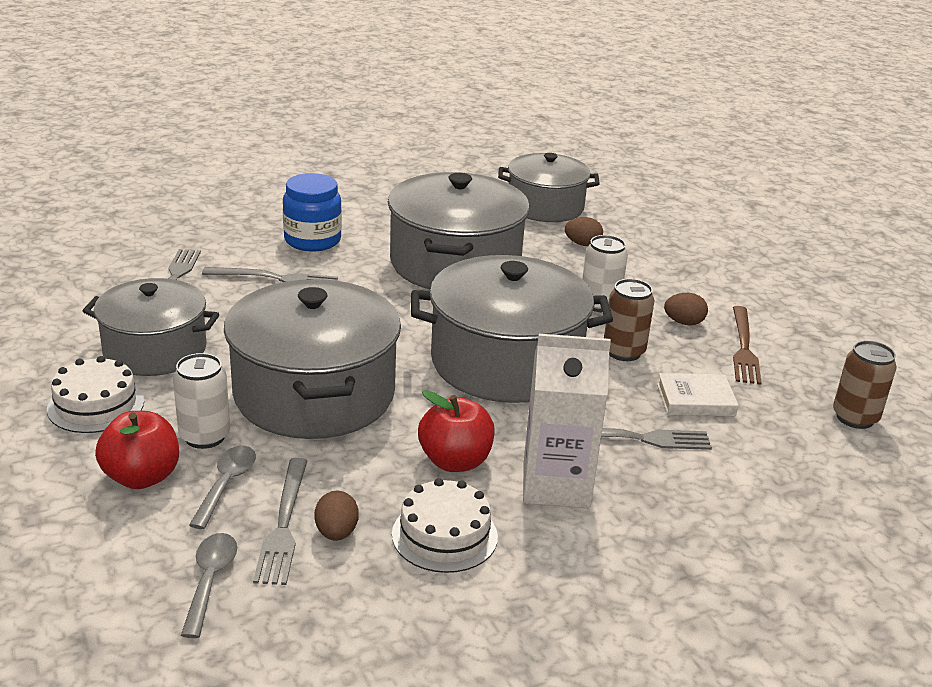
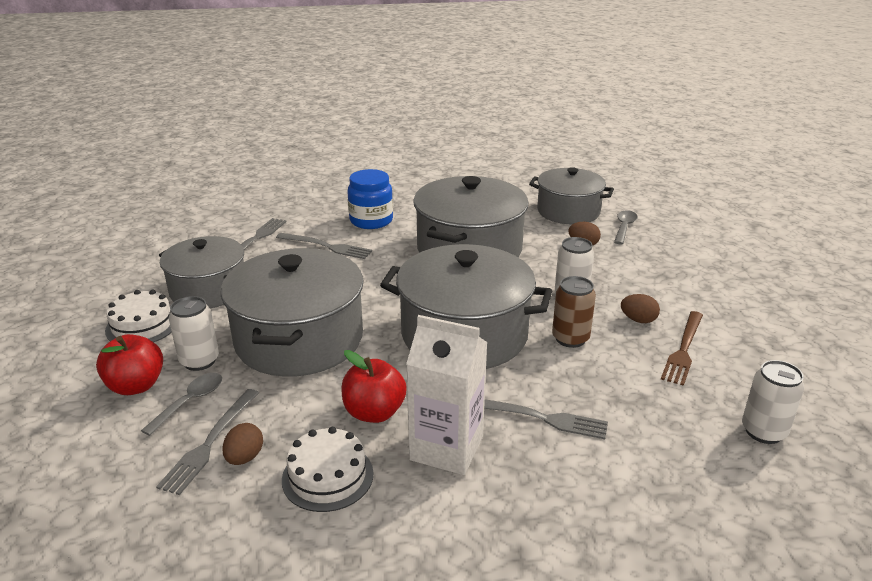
camera: 20 degrees right, 0 degrees up
(210, 580) = (127, 479): grey spoon -> grey spoon (624, 227)
(695, 400) = (613, 391): white book -> none
(855, 418) = (763, 431): brown can -> white can

